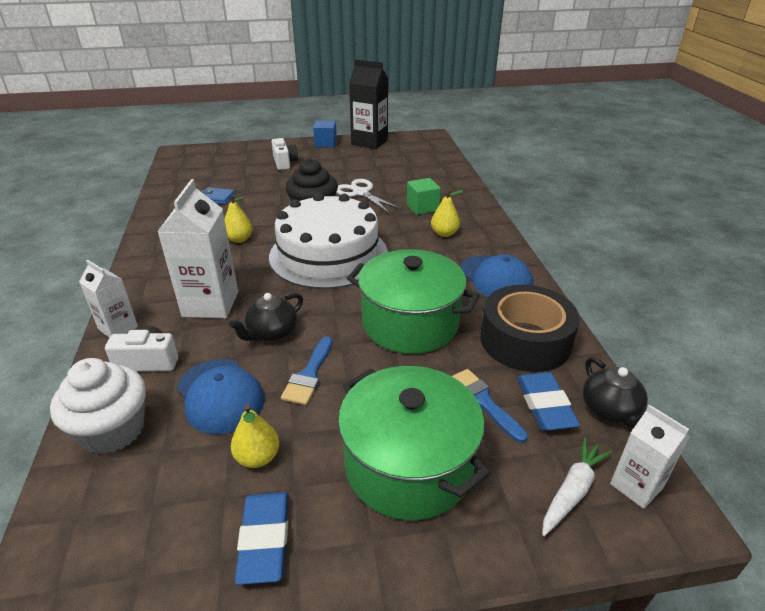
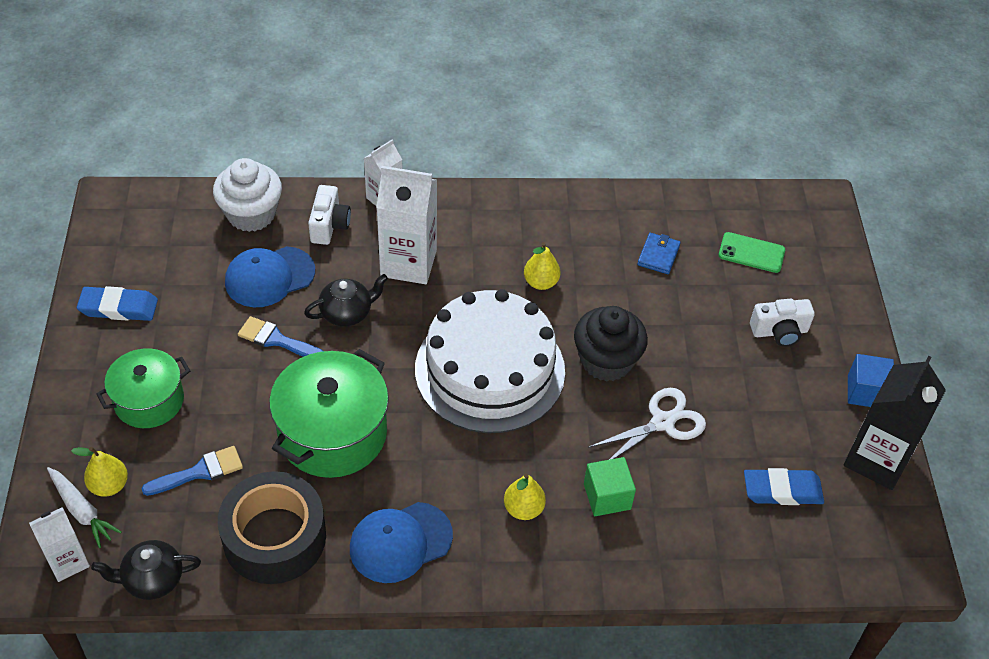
camera: 95 degrees right, 15 degrees up
(218, 170) = (751, 253): none -> green phone
(258, 457) = (192, 303): yellow pear -> yellow pear (109, 485)
(272, 333) = (347, 313): black teapot -> black teapot turned 105 degrees clockwise
(408, 465) = (149, 401): green pot -> green pot, size x0.65
(545, 405) = (178, 523): blue eraser -> blue eraser (782, 490)

